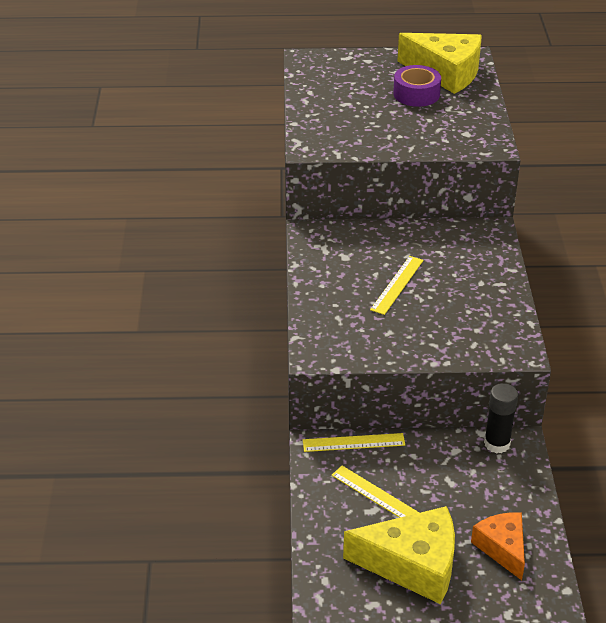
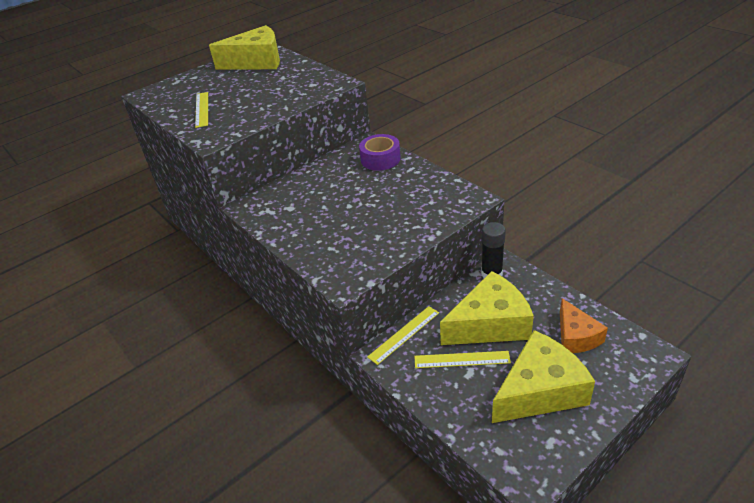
camera: 35 degrees left, 0 degrees up
(397, 284) = (346, 205): yellow ruler -> yellow ruler (201, 109)
(416, 94) = (251, 79): purple tape -> purple tape (380, 159)
(438, 485) = (490, 324): none -> yellow cheese
(502, 548) = (576, 336): orange cheese -> orange cheese turned 135 degrees counterclockwise

